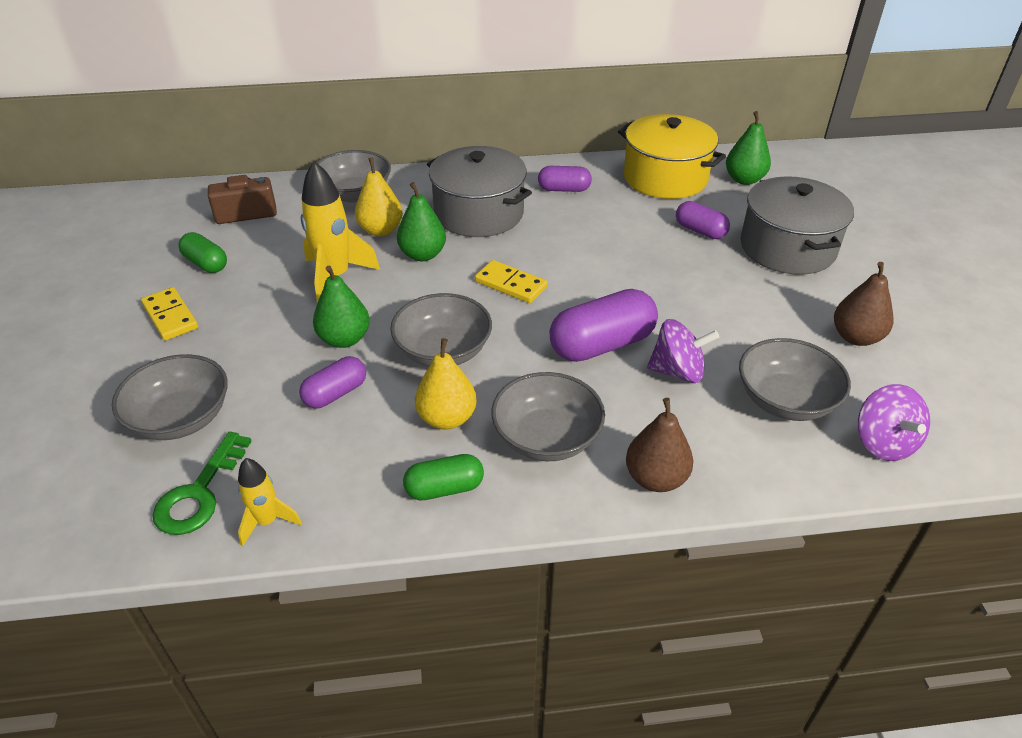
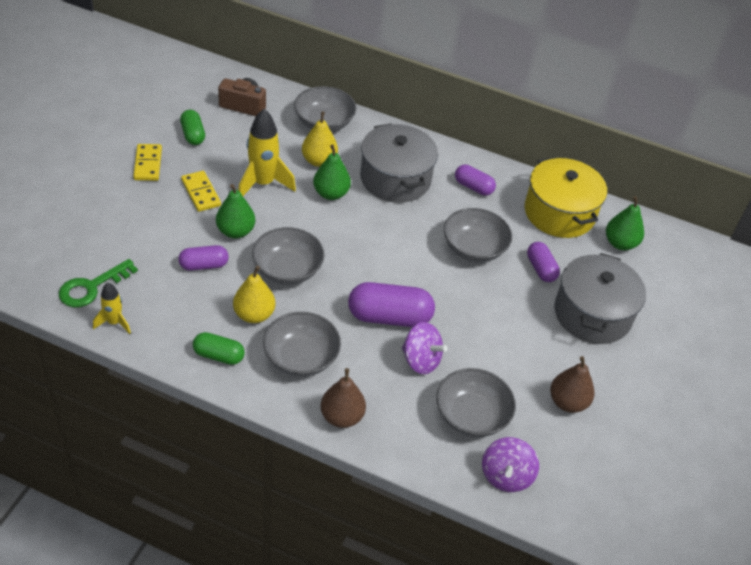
camera: 25 degrees right, 5 degrees up
(181, 418) = (111, 236): grey bowl -> grey bowl (474, 248)
(510, 284) = (369, 244): yellow domino -> yellow domino (201, 193)

